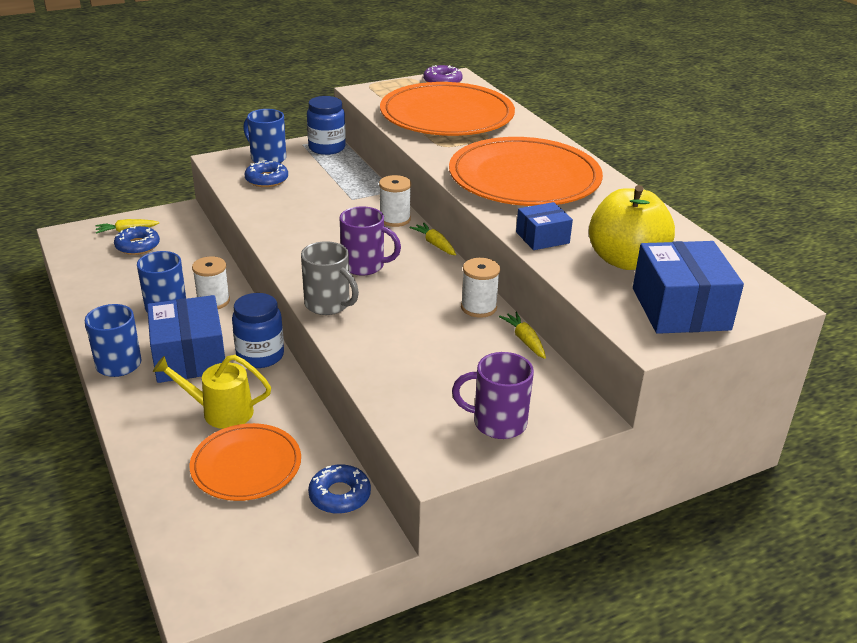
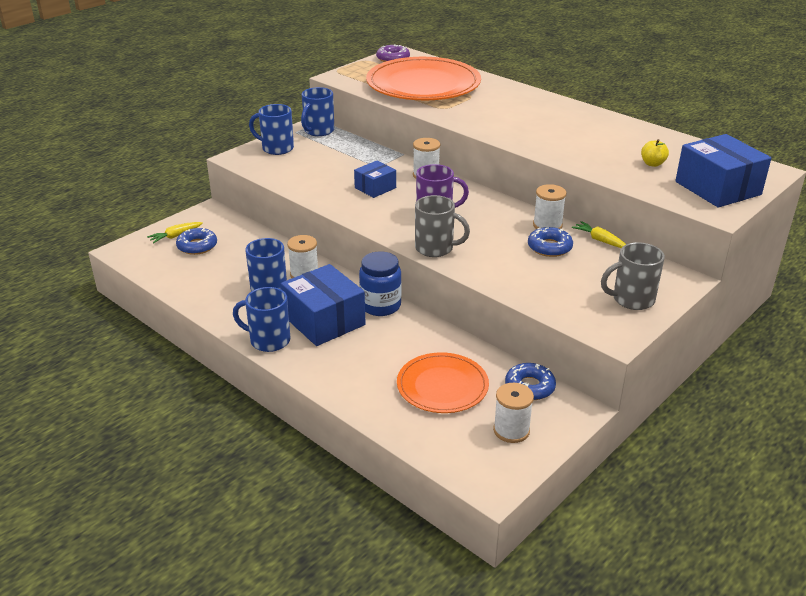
camera: 20 degrees left, 0 degrees up
(220, 412) = (387, 354): yellow watering can -> none
(267, 179) = (293, 165): blue donut -> blue donut (549, 247)
(275, 541) = (511, 430): none -> white spool
(327, 148) = (318, 131): blue jar -> blue mug
(434, 244) = (473, 187): yellow carrot -> none
(497, 423) = (632, 299): purple mug -> grey mug
(524, 178) = (528, 120): orange plate -> none
(542, 238) = (582, 160): blue box -> blue box (375, 188)
(625, 260) = (652, 164): yellow apple -> yellow apple, size x0.42

